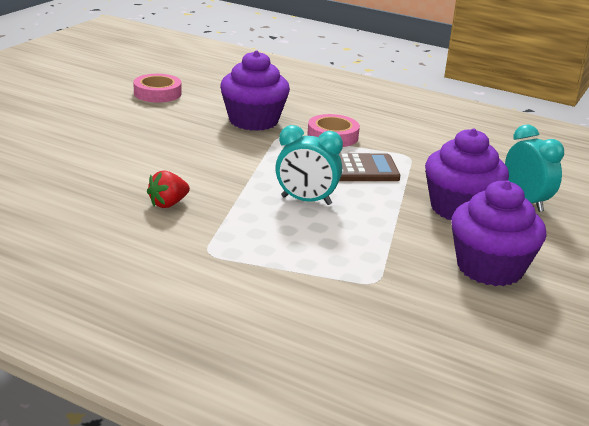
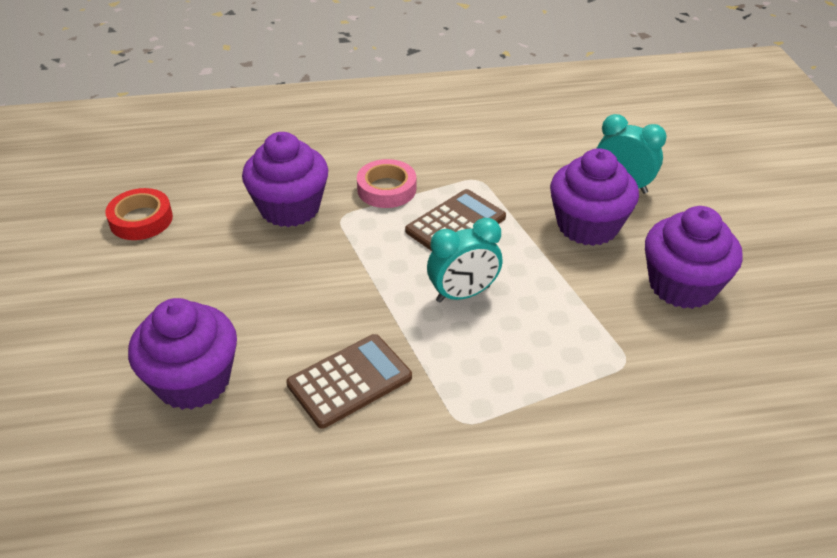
camera: 35 degrees left, 15 degrees up
(82, 164) = (193, 381): none -> purple cupcake
(157, 93) = (141, 220): pink tape -> red tape
(168, 204) = (349, 381): red strawberry -> brown calculator

